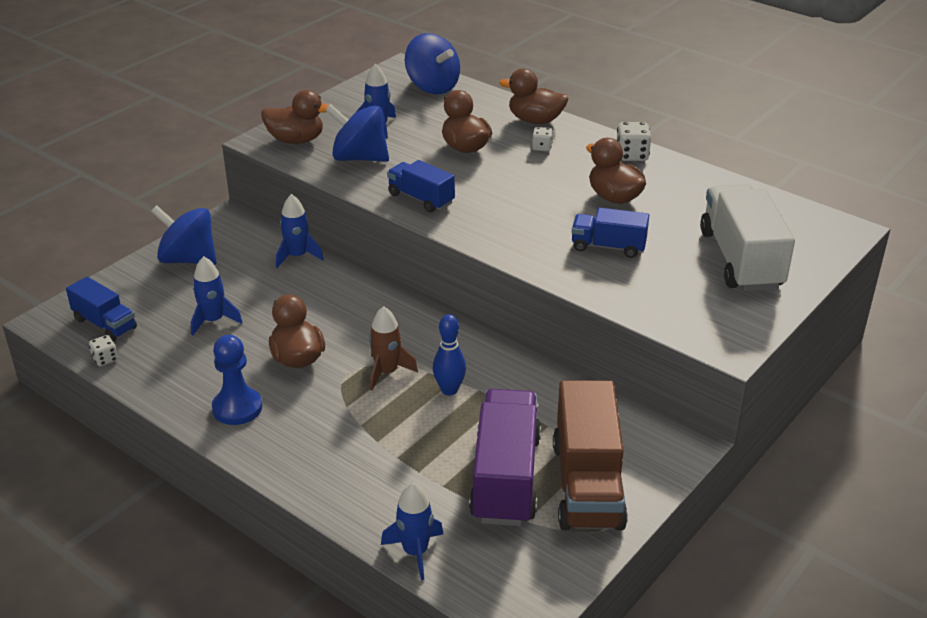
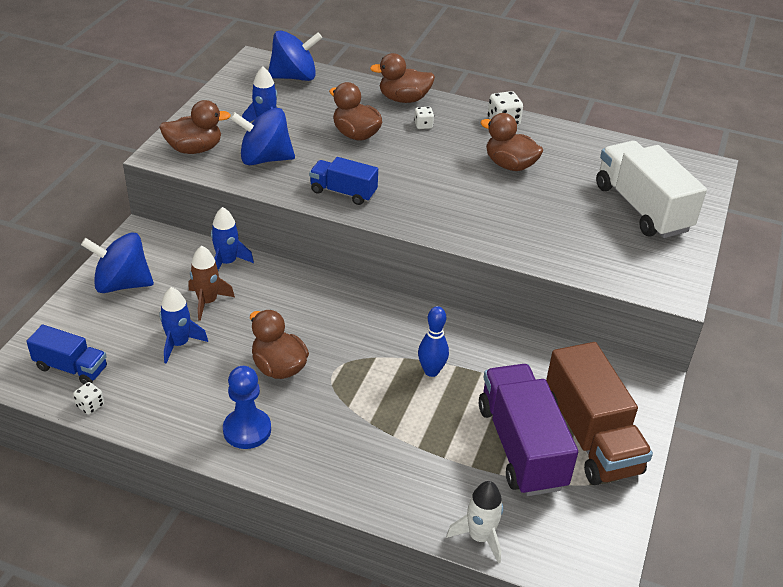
camera: 20 degrees left, 5 degrees up
(387, 372) = (367, 365): brown rocket -> brown rocket (207, 302)
(415, 552) = (479, 537): blue rocket -> white rocket
(432, 87) = (294, 77): blue spinning top -> blue spinning top turned 45 degrees counterclockwise
(608, 247) = (530, 214): blue truck -> none

